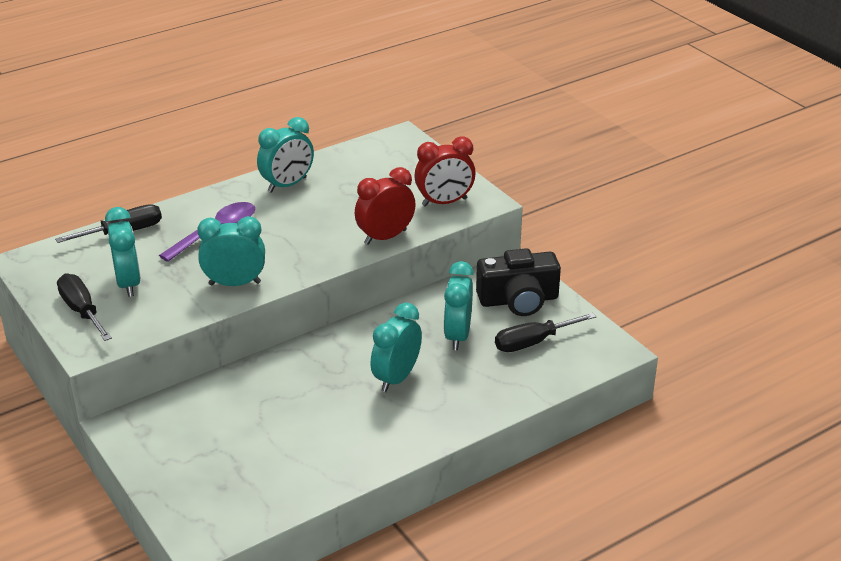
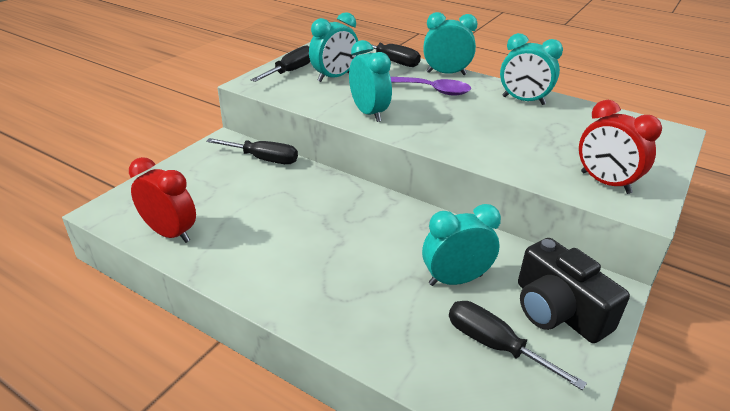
camera: 65 degrees right, 0 degrees up
(187, 402) = (263, 159): none -> black screwdriver
(385, 237) = (507, 164): red clock -> red clock (170, 233)
(396, 378) = (360, 256): turquoise clock -> turquoise clock (446, 73)

